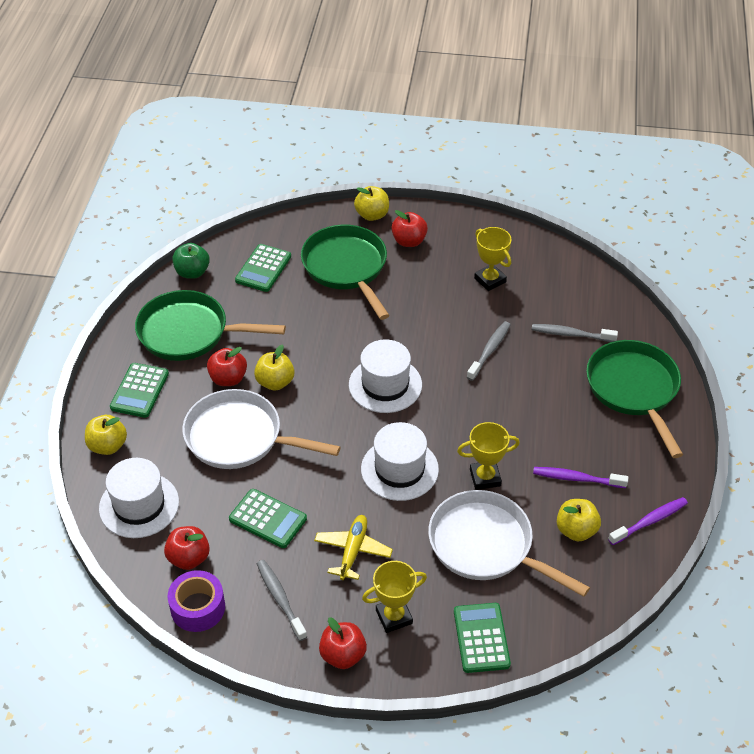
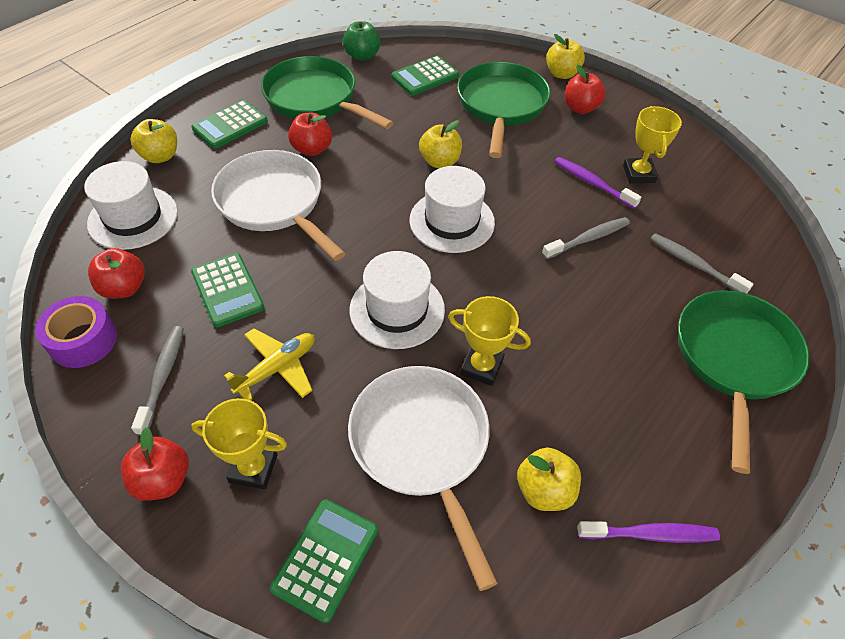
camera: 30 degrees right, 5 degrees up
(275, 382) = (350, 171): yellow apple -> yellow apple (440, 161)
(576, 478) = (590, 426): purple toothbrush -> purple toothbrush (592, 183)

